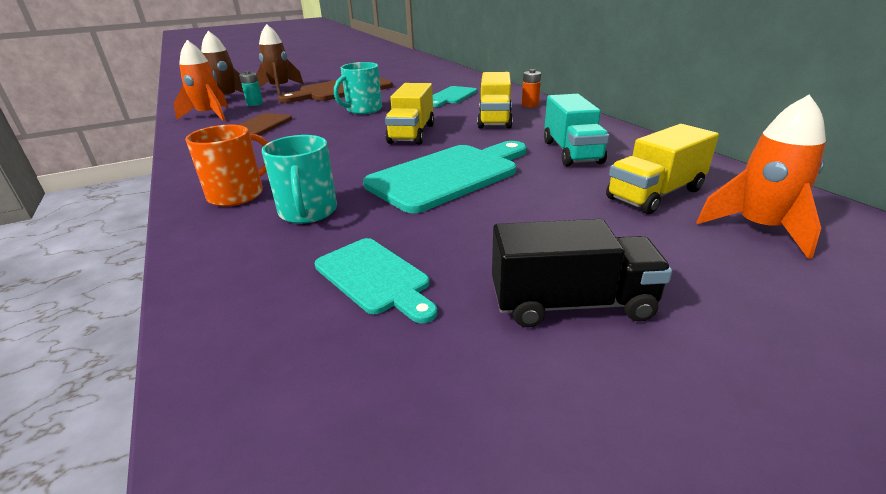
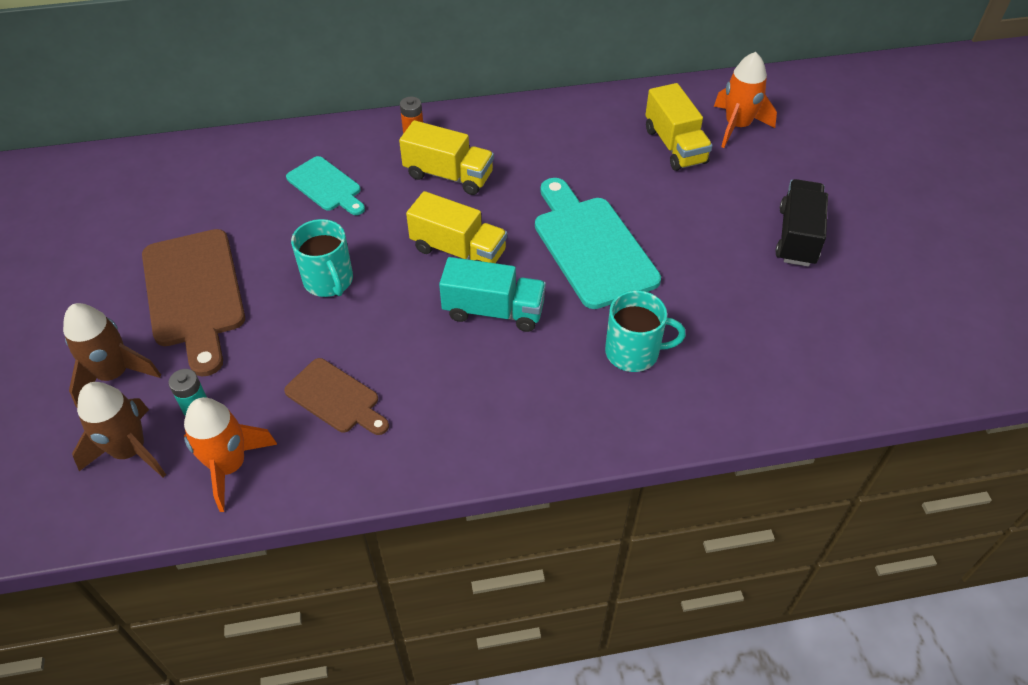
camera: 75 degrees left, 20 degrees up
(237, 194) = (573, 407): orange mug -> none
(374, 278) = (750, 319): turquoise cutting board -> none
(571, 152) = (573, 155): turquoise truck -> turquoise truck (493, 311)

